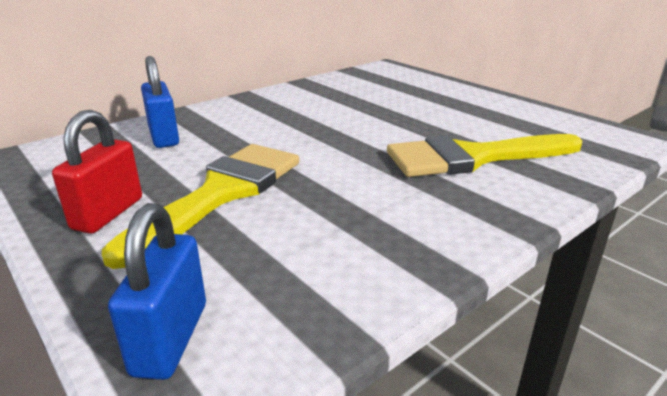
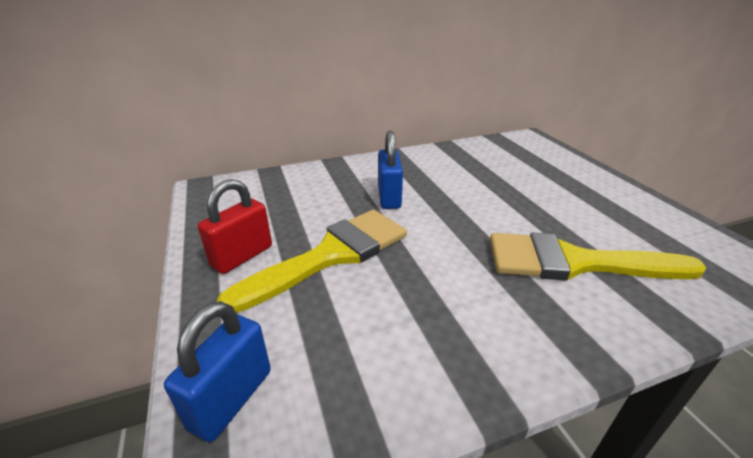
camera: 20 degrees right, 5 degrees up
(164, 137) = (313, 186): blue padlock -> blue padlock (389, 197)

